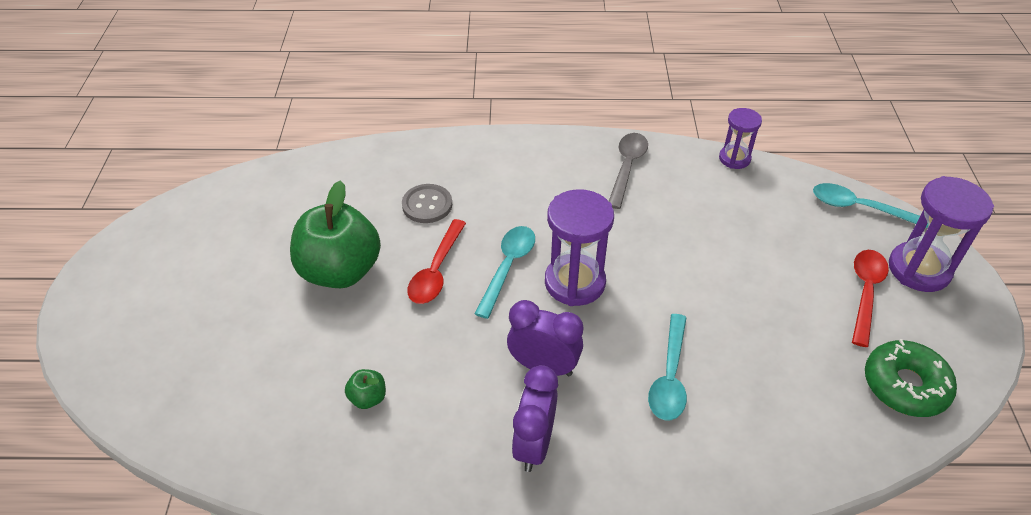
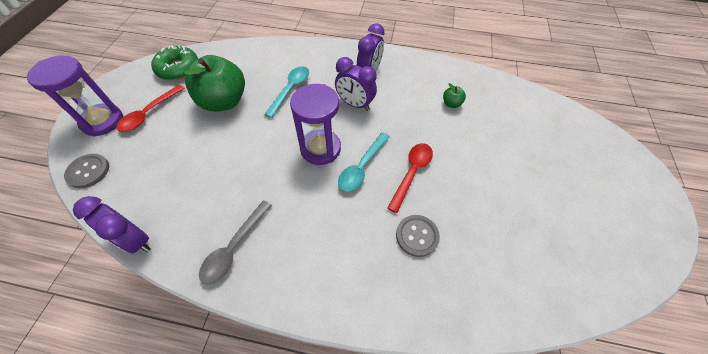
camera: 170 degrees left, 10 degrees up
(340, 271) = (480, 184): green apple -> green apple (224, 102)
(734, 158) = (136, 240): purple hourglass -> purple clock
(859, 208) = (88, 171): turquoise spoon -> grey button

